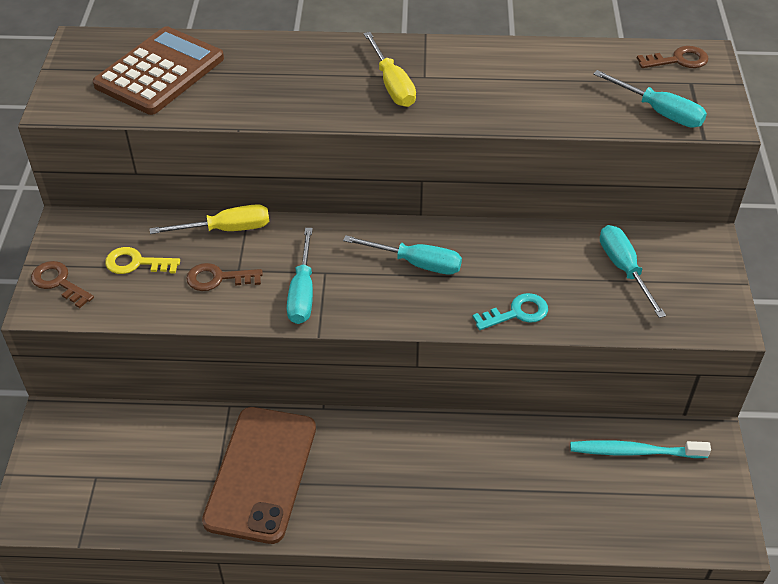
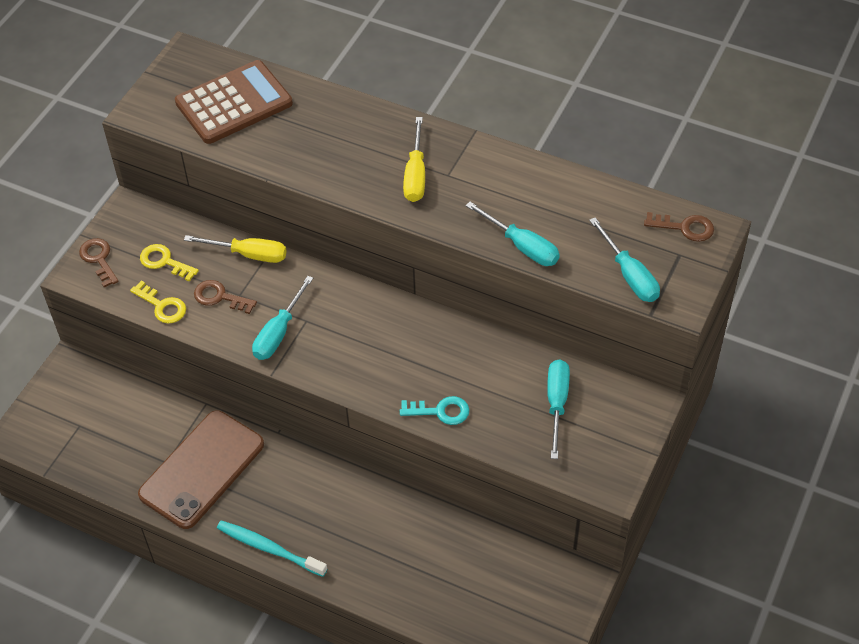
camera: 25 degrees right, 5 degrees up
(158, 306) = (162, 306): none -> yellow key
(416, 263) = (384, 338): turquoise screwdriver -> turquoise screwdriver (522, 246)
(635, 451) = (511, 564): turquoise toothbrush -> turquoise toothbrush (269, 548)

